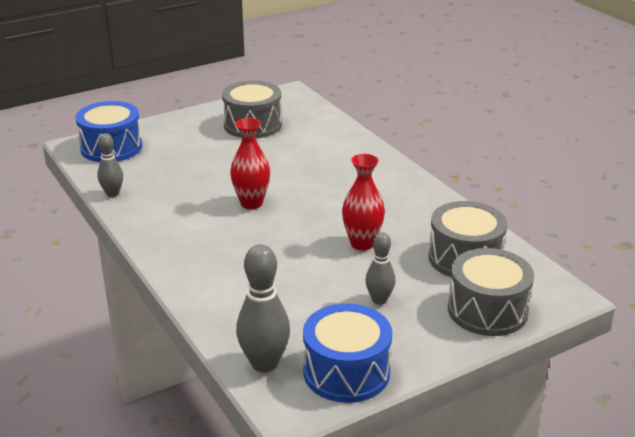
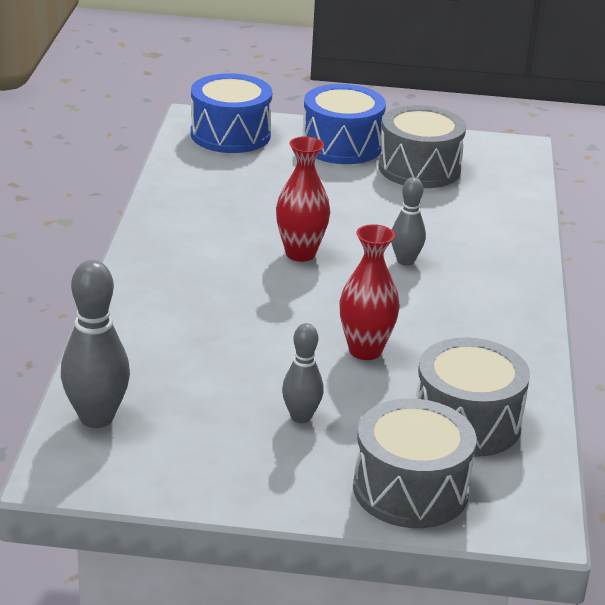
camera: 35 degrees right, 0 degrees up
(112, 193) = (170, 183): grey bowling pin -> grey bowling pin (405, 261)
(346, 372) = (165, 468): blue drum -> blue drum (341, 145)

